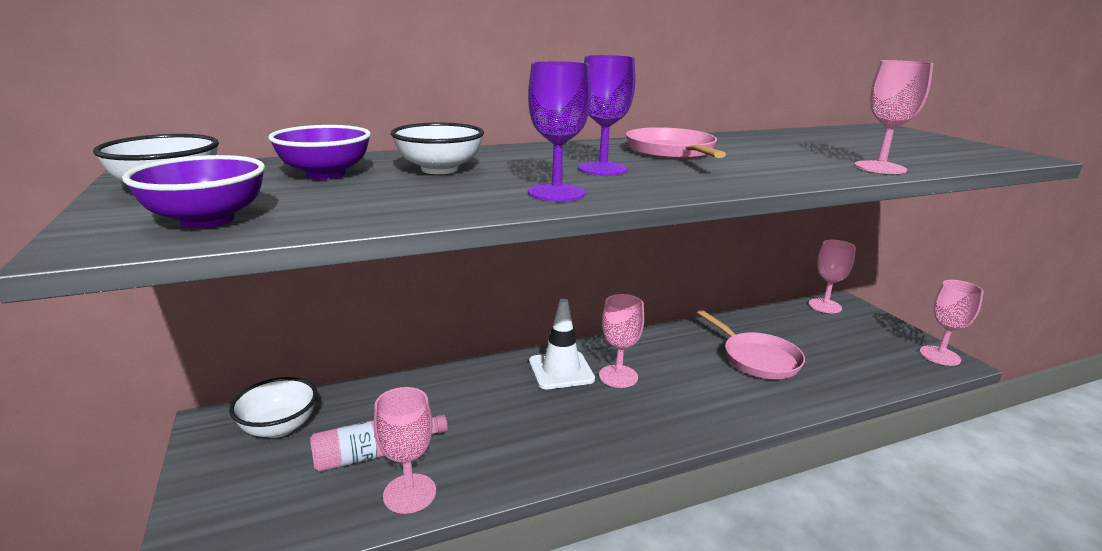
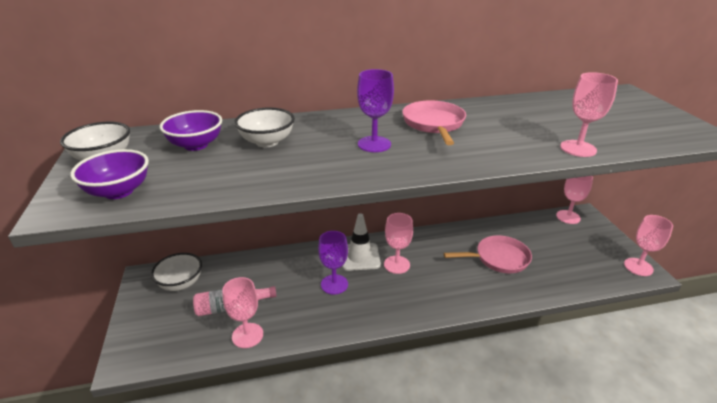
camera: 10 degrees right, 10 degrees up
(556, 193) = (330, 171): purple goblet -> purple goblet (334, 284)
(757, 359) = (498, 258): pink pan -> pink pan turned 75 degrees counterclockwise

